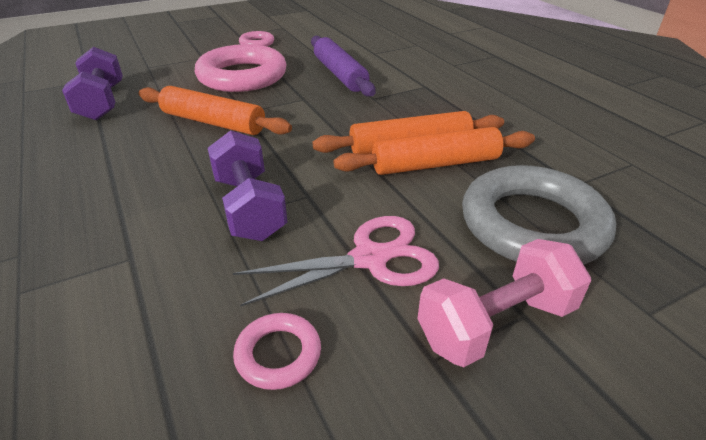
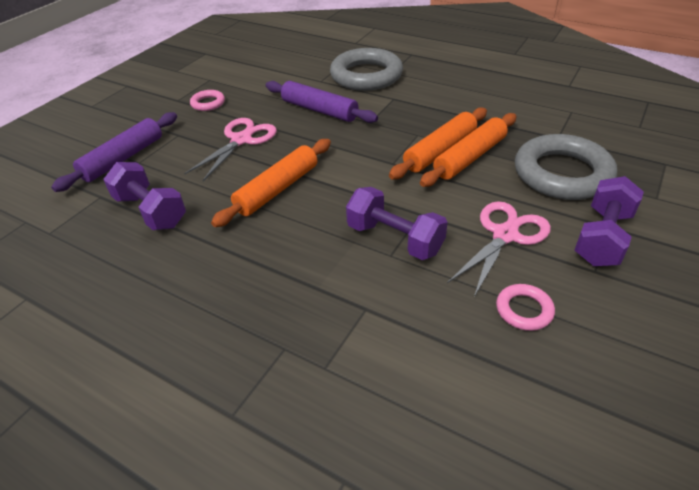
camera: 30 degrees left, 5 degrees up
(142, 61) = (123, 158): none -> purple rolling pin
(213, 122) = (277, 189): orange rolling pin -> orange rolling pin turned 45 degrees counterclockwise
(242, 76) = (241, 140): pink ring -> pink scissors
(423, 60) = (366, 75): none -> grey ring
(496, 324) = (602, 238): pink dumbbell -> purple dumbbell

